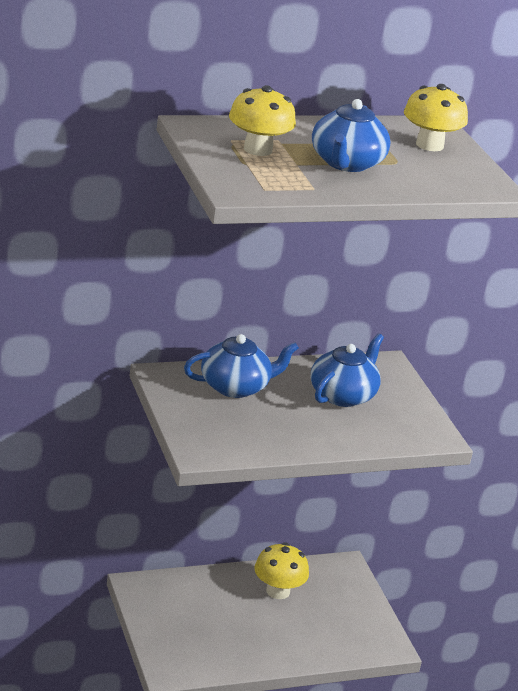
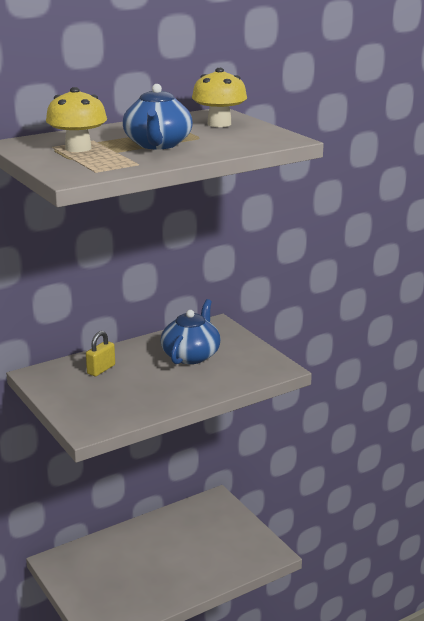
camera: 10 degrees left, 5 degrees down
(235, 387) = (101, 369): blue teapot -> yellow padlock
(278, 591) = (169, 534): yellow mushroom -> none

